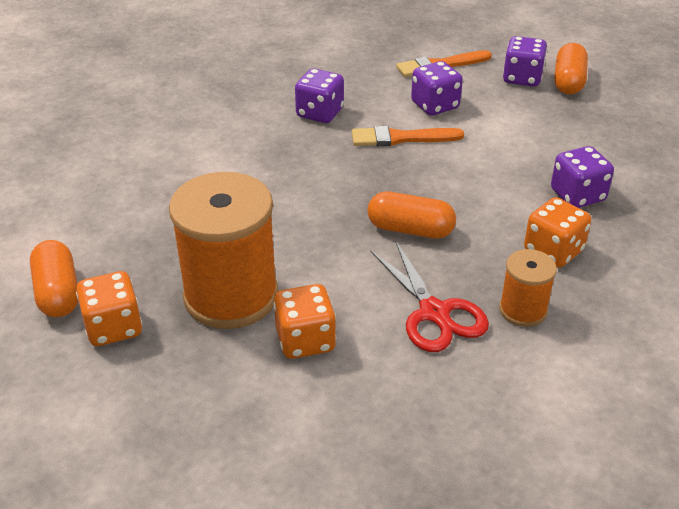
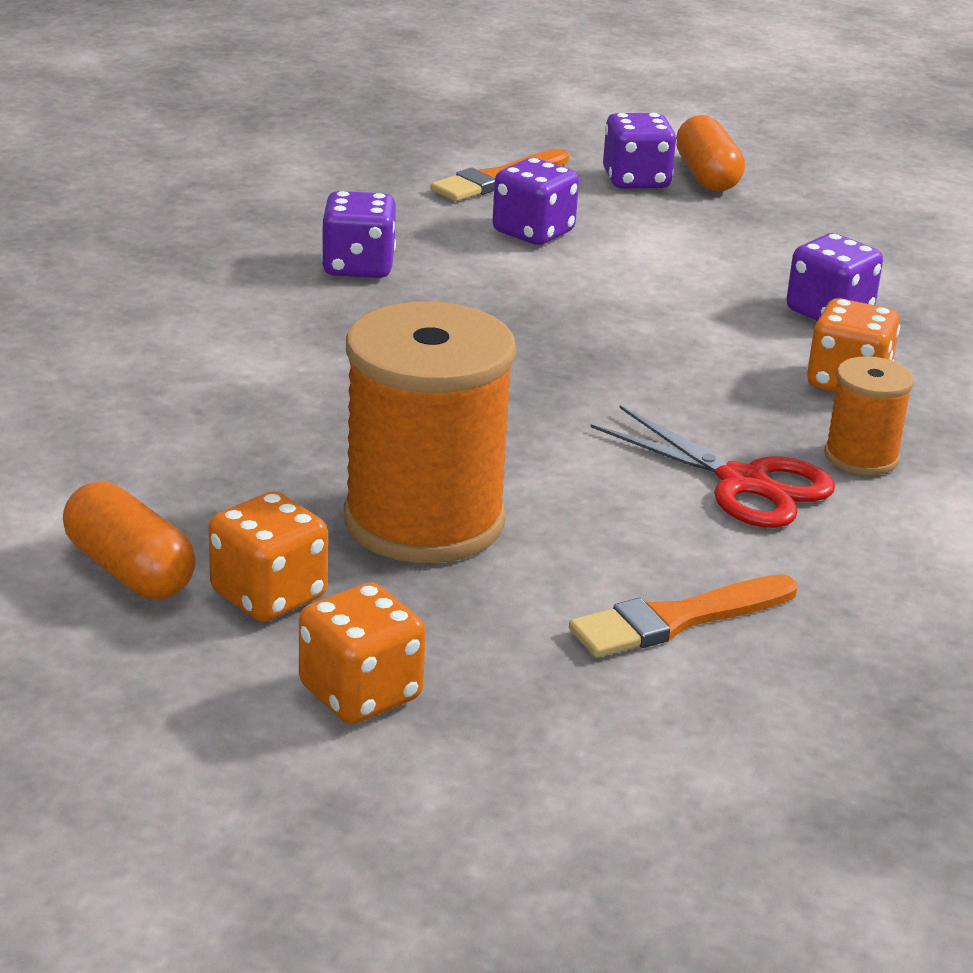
camera: 25 degrees left, 10 degrees down
(305, 340) = (585, 551): orange dice -> orange dice (360, 693)
(401, 138) = (516, 281): orange brush -> orange brush (676, 620)
(410, 229) = (626, 392): orange capsule -> none

